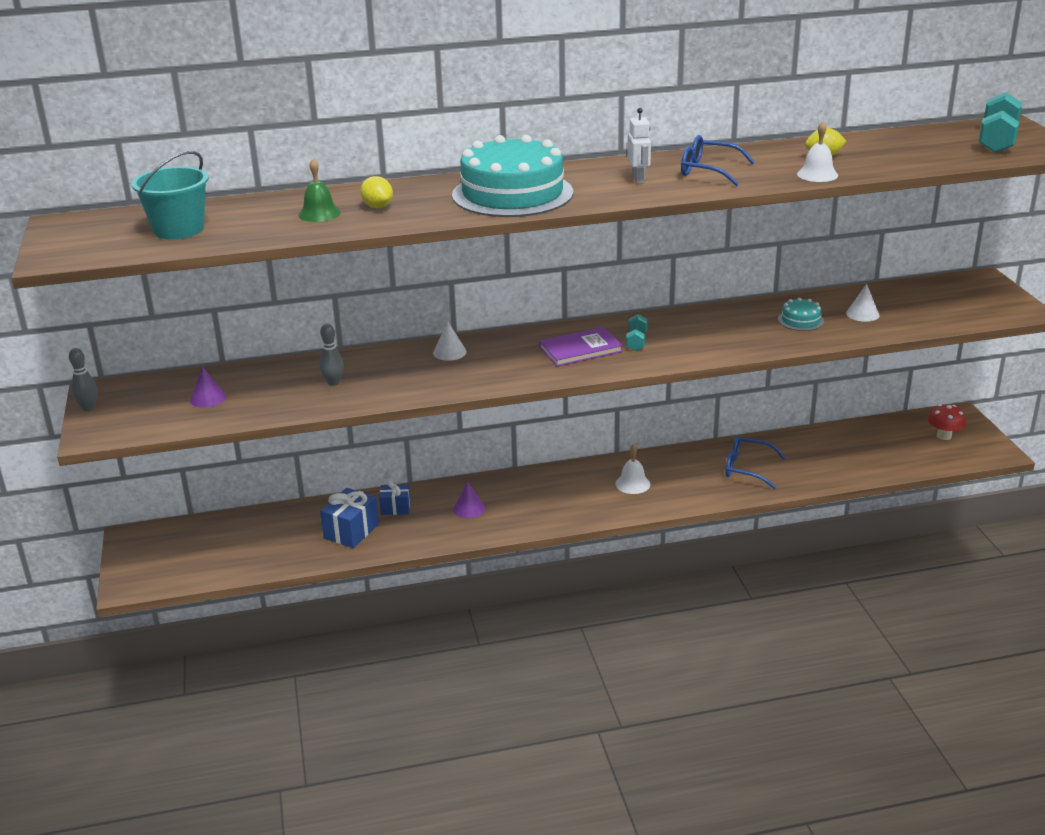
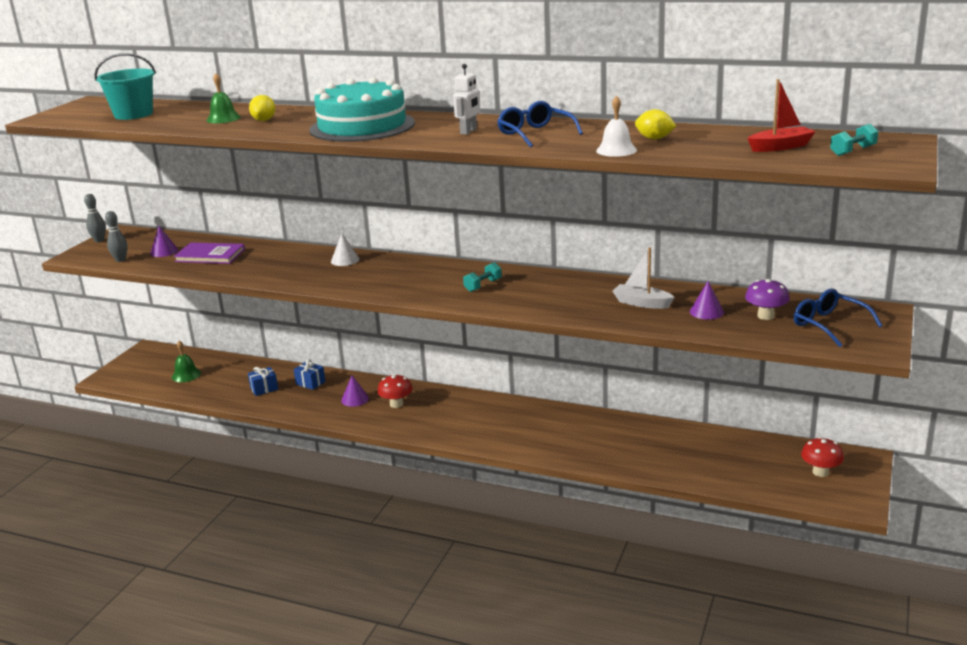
camera: 35 degrees right, 5 degrees down
(231, 547) = (186, 375): none -> green bell
(333, 382) = (244, 261): grey bowling pin -> grey bowling pin (120, 260)
(351, 531) = (264, 389): blue gift -> blue gift, size x0.63
(519, 499) = (396, 404): none -> red mushroom
(580, 349) = (433, 281): purple book -> purple book (210, 255)
(632, 484) = (491, 421): white bell -> none
(746, 468) = (597, 439): blue glasses -> blue glasses (828, 325)
(800, 320) = (642, 303): turquoise cake -> white boat
(862, 314) = (706, 312): white cone -> purple cone
(911, 305) = (765, 316): none -> purple mushroom
(938, 147) = (780, 147): none -> red boat
(997, 141) = (853, 151): turquoise dumbbell -> turquoise dumbbell, size x0.55

